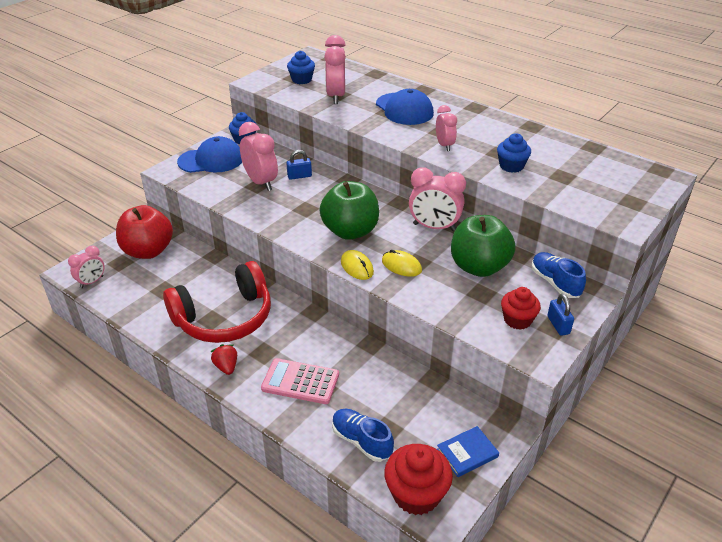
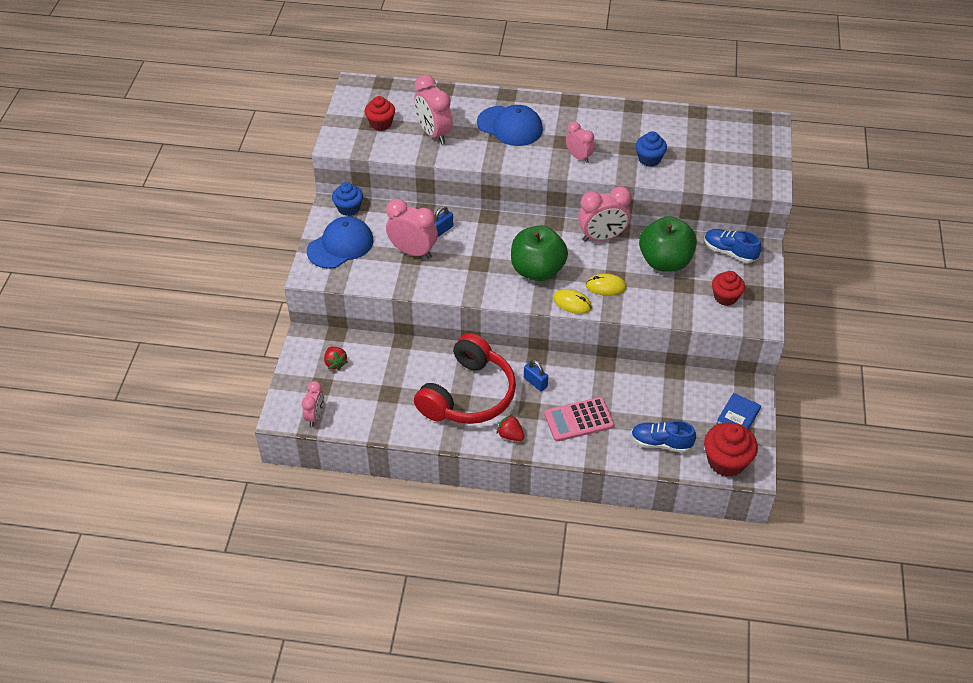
camera: 30 degrees left, 10 degrees up
(148, 251) = (335, 363): red apple -> red strawberry
(301, 80) = (381, 123): blue cupcake -> red cupcake
(558, 325) = (756, 289): blue padlock -> blue padlock (535, 382)

